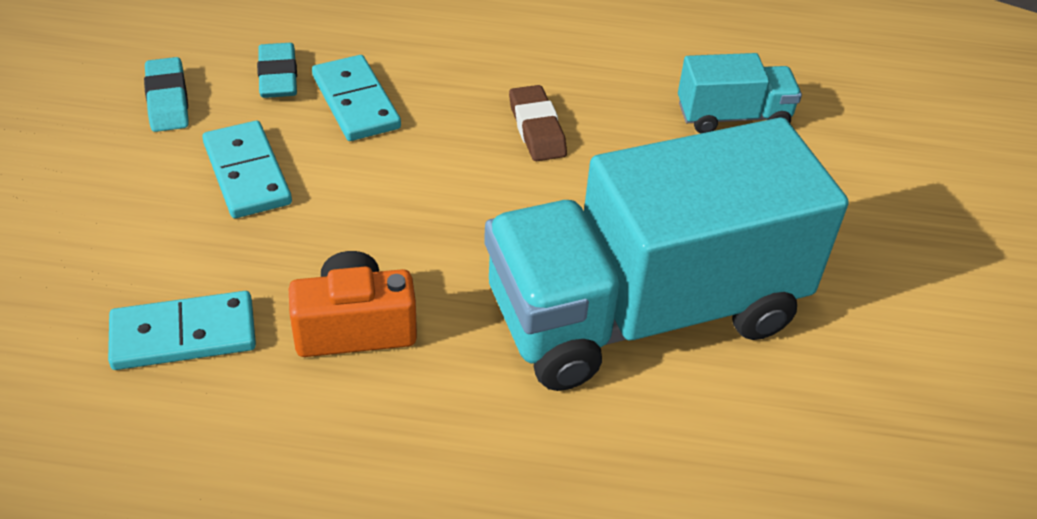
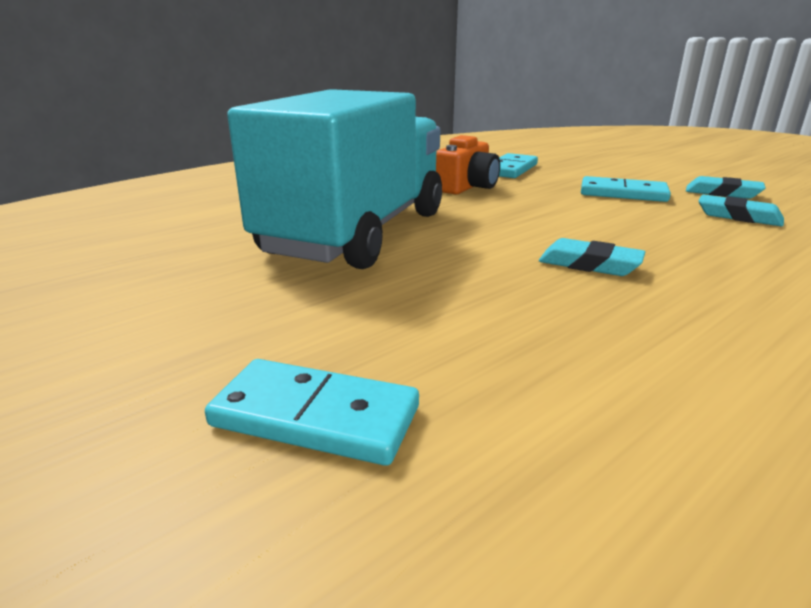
camera: 135 degrees right, 20 degrees down
(356, 102) = (684, 226): turquoise domino -> turquoise domino (315, 417)
(537, 129) = (589, 264): brown eraser -> turquoise eraser
(733, 117) = (501, 359): turquoise truck -> none

